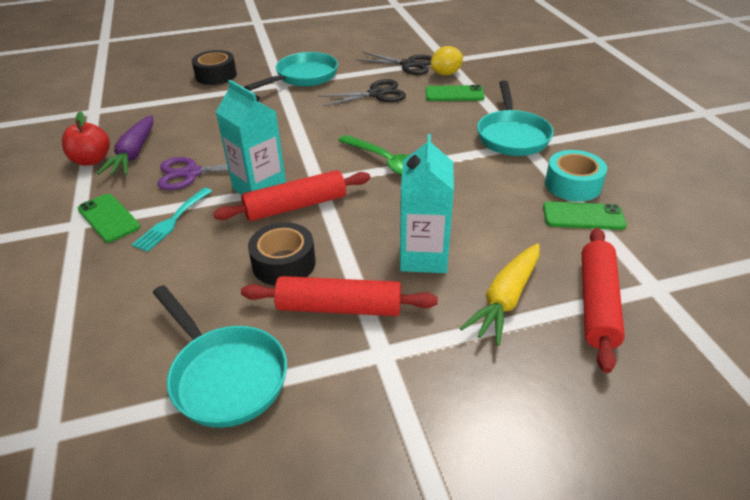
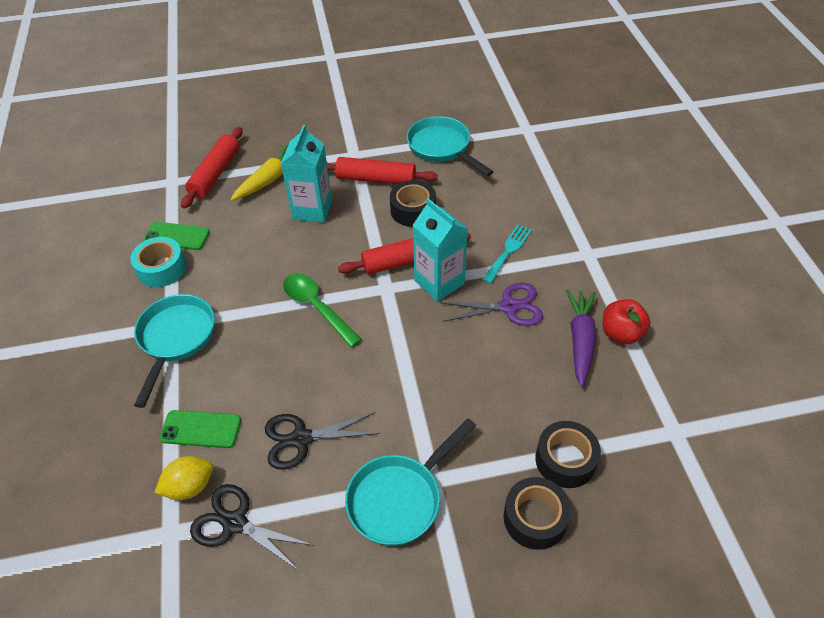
camera: 175 degrees left, 10 degrees up
(109, 218) = (564, 258): green phone -> none
(184, 96) = (565, 460): none -> black tape

